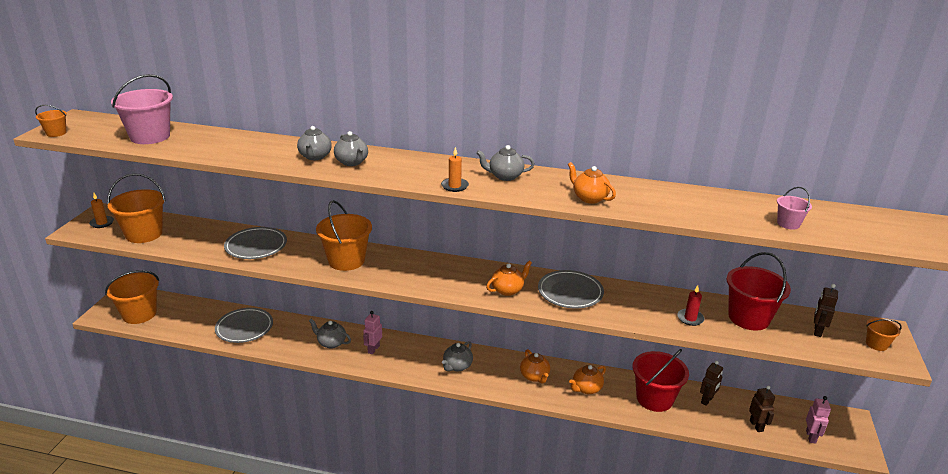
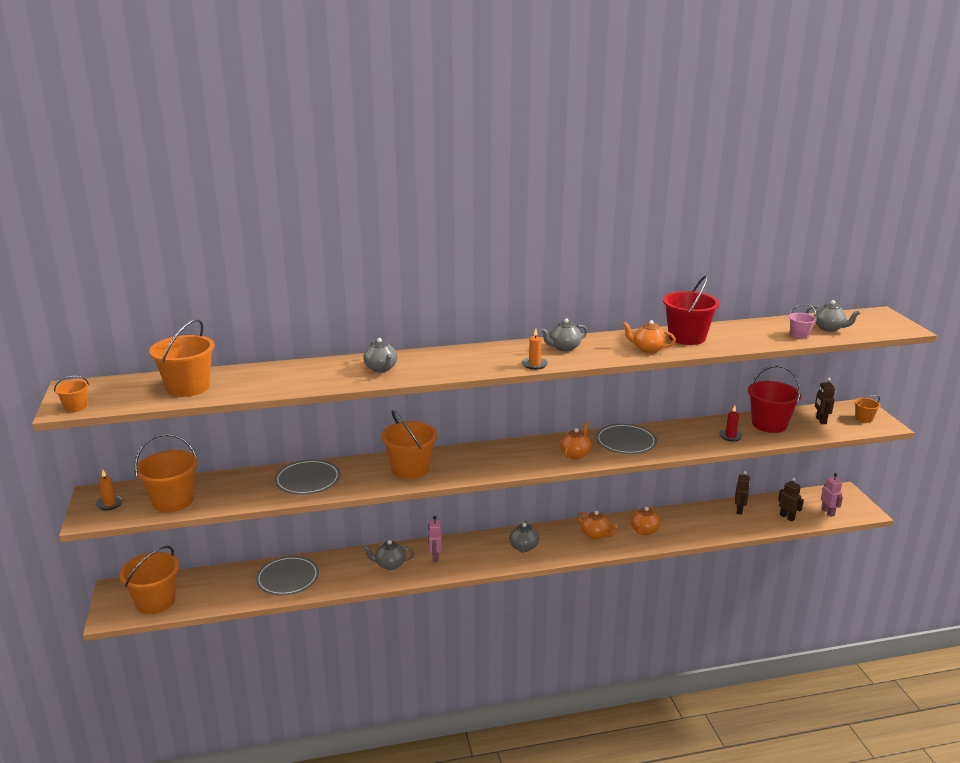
camera: 25 degrees left, 5 degrees down
(150, 136) = (188, 387): pink bucket -> orange bucket
(352, 162) = (421, 366): grey teapot -> grey teapot (829, 328)
(654, 398) = (701, 521): red bucket -> red bucket (687, 337)

